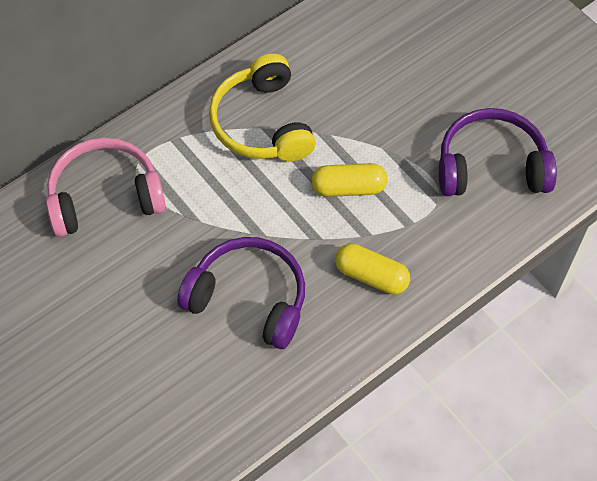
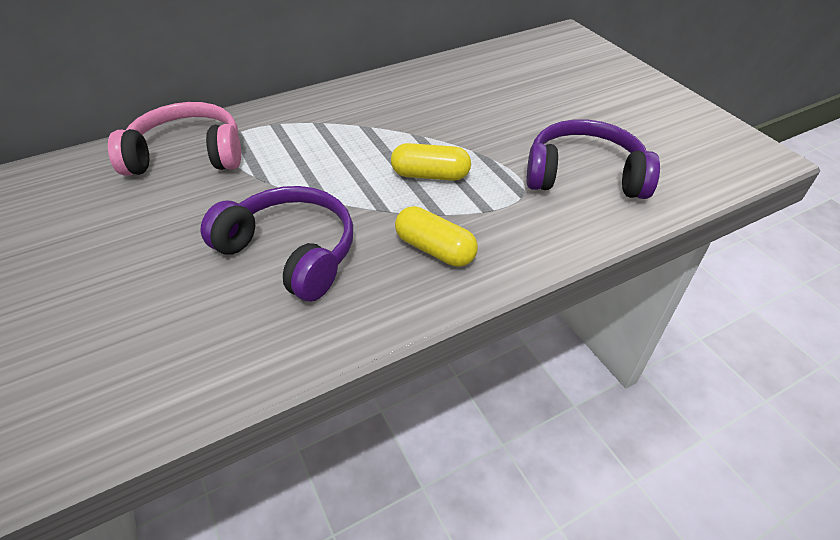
camera: 10 degrees right, 15 degrees down
(262, 123) = (361, 122): yellow headphones -> none

